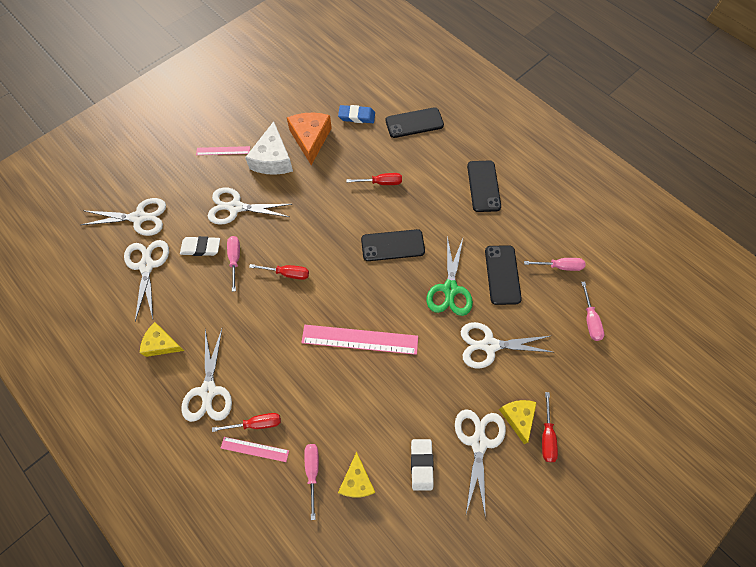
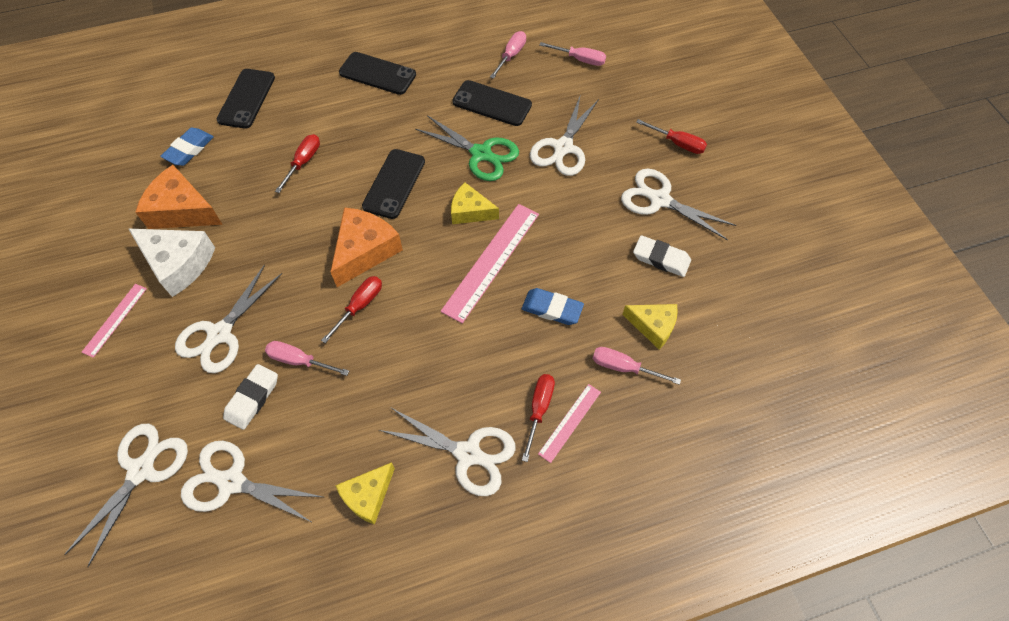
camera: 65 degrees left, 5 degrees down
(330, 255) = (365, 251): none -> orange cheese
(339, 399) = (552, 309): none -> blue eraser
(518, 417) = (649, 157): yellow cheese -> yellow cheese (470, 211)

